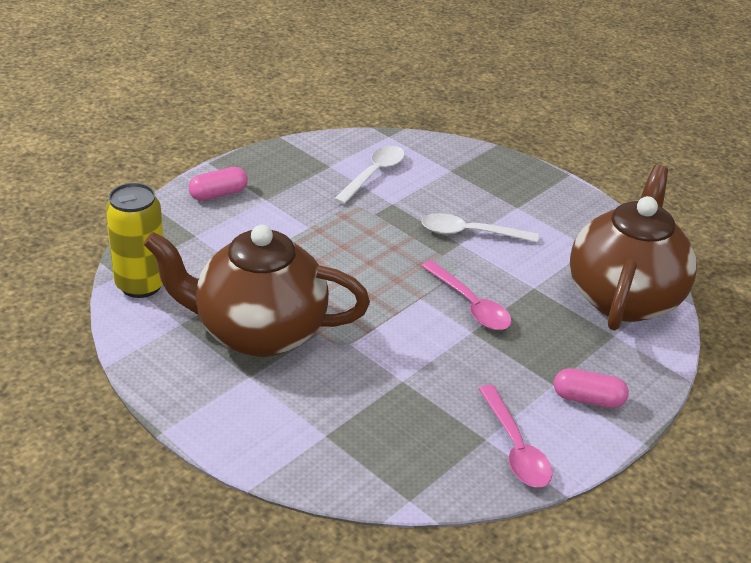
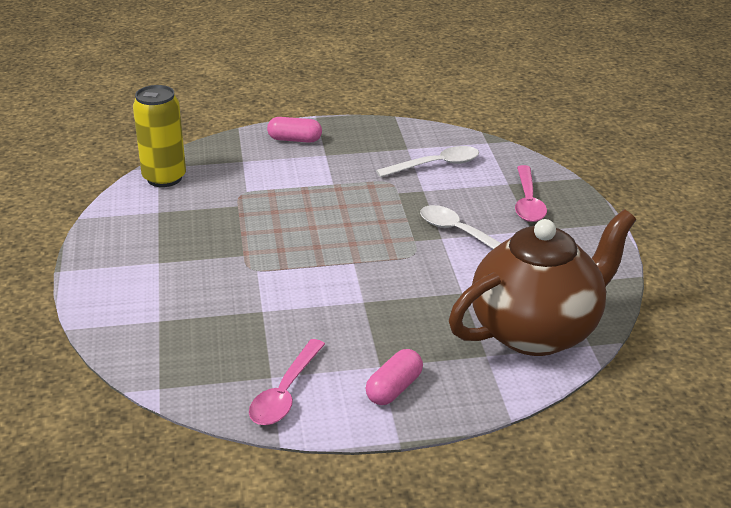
camera: 40 degrees right, 5 degrees down
(258, 332) = (202, 237): brown teapot -> none
(470, 305) = (388, 283): pink spoon -> pink spoon (528, 202)
(588, 399) = (394, 389): pink capsule -> pink capsule turned 75 degrees clockwise

